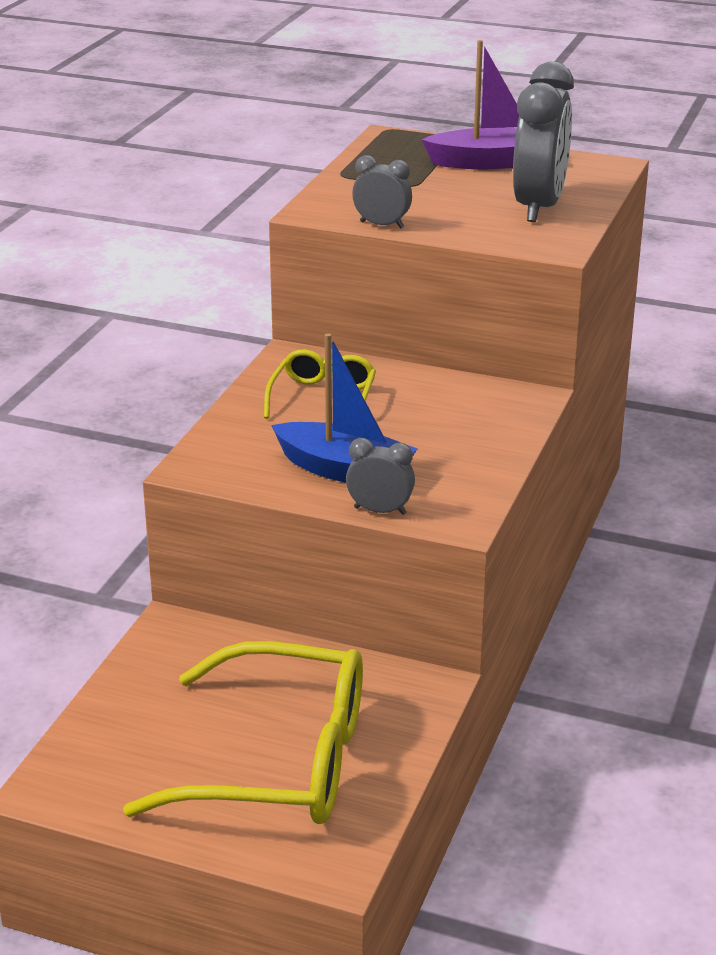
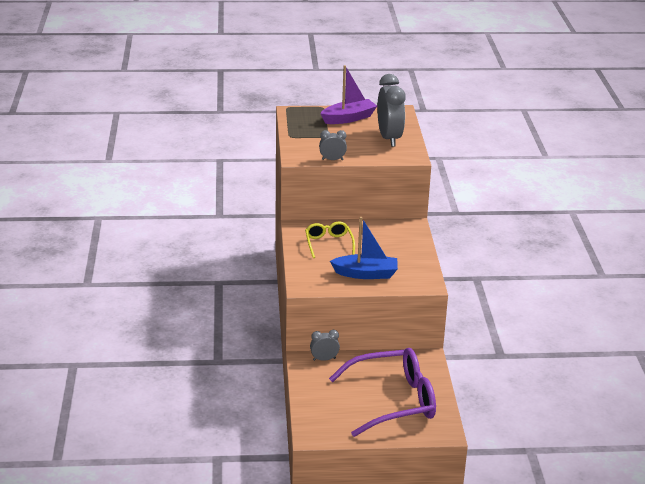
camera: 25 degrees left, 0 degrees up
(279, 761) = (393, 401): yellow glasses -> purple glasses
(380, 510) = (394, 288): grey clock -> grey clock (324, 359)

